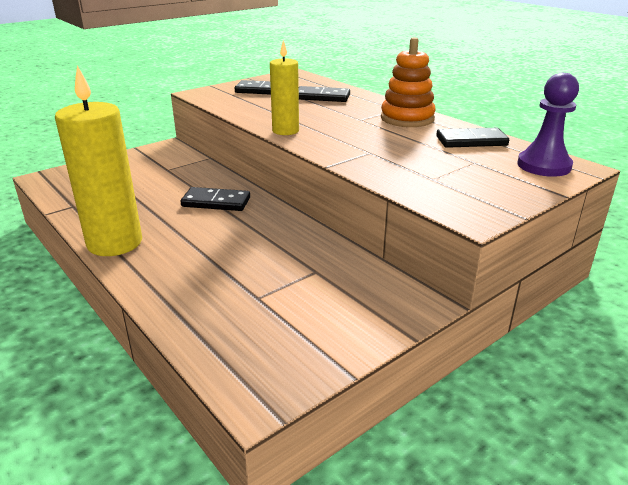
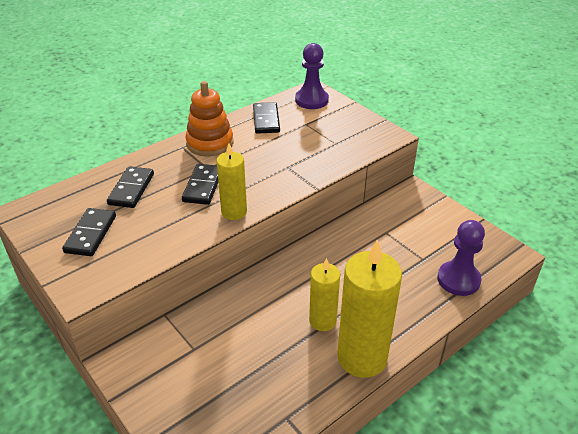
camera: 90 degrees left, 10 degrees up
(174, 223) = (322, 321): none -> yellow candle
(209, 325) = (458, 280): none -> purple pawn
(216, 202) = (279, 296): black domino -> black domino (203, 186)

